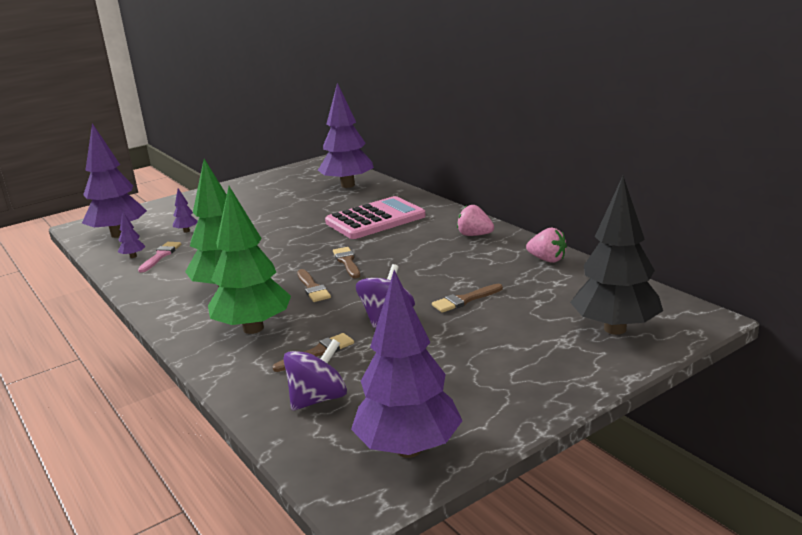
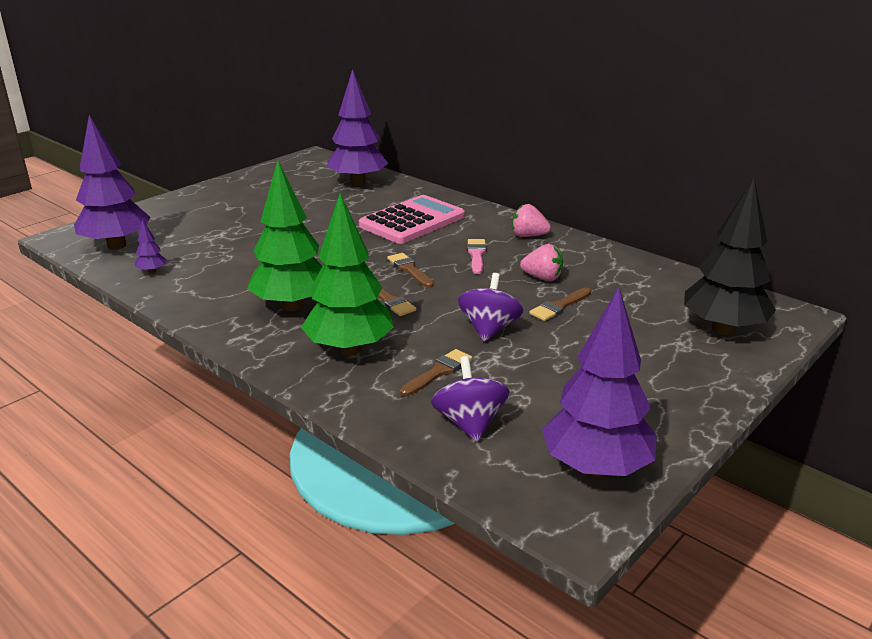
camera: 15 degrees left, 5 degrees up
(160, 256) = (186, 270): pink brush -> pink brush (476, 255)
(186, 231) = (200, 239): purple tree -> none
(318, 399) = (469, 423): purple spinning top -> purple spinning top turned 45 degrees counterclockwise
(547, 260) = (617, 260): pink strawberry -> pink strawberry (542, 278)

